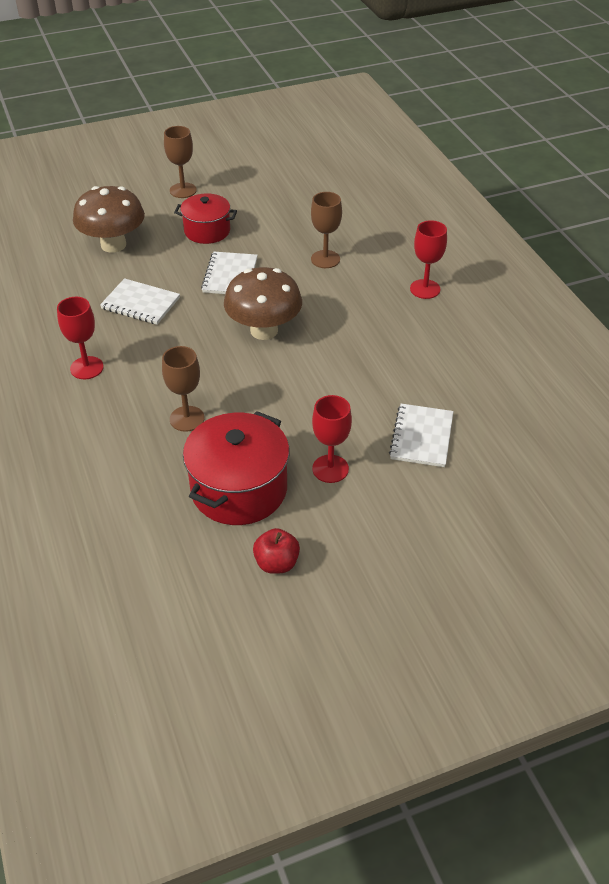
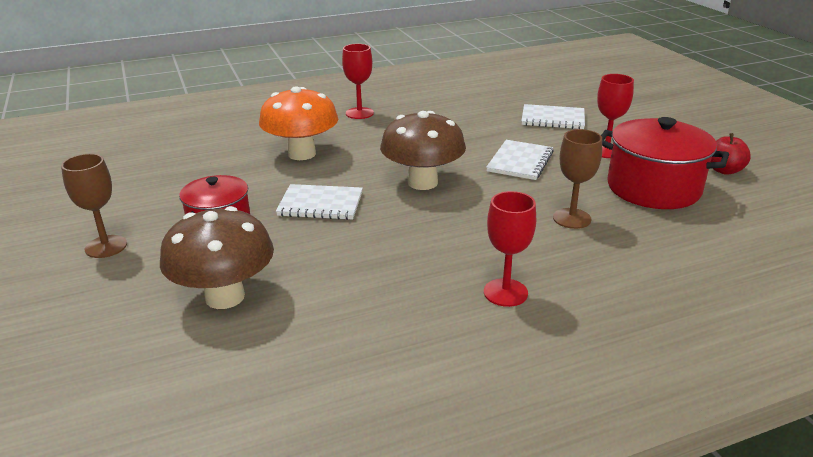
camera: 90 degrees left, 15 degrees down
(140, 303) = (370, 262): white notebook -> white notebook (520, 162)
(325, 259) = (302, 154): brown goblet -> orange mushroom

